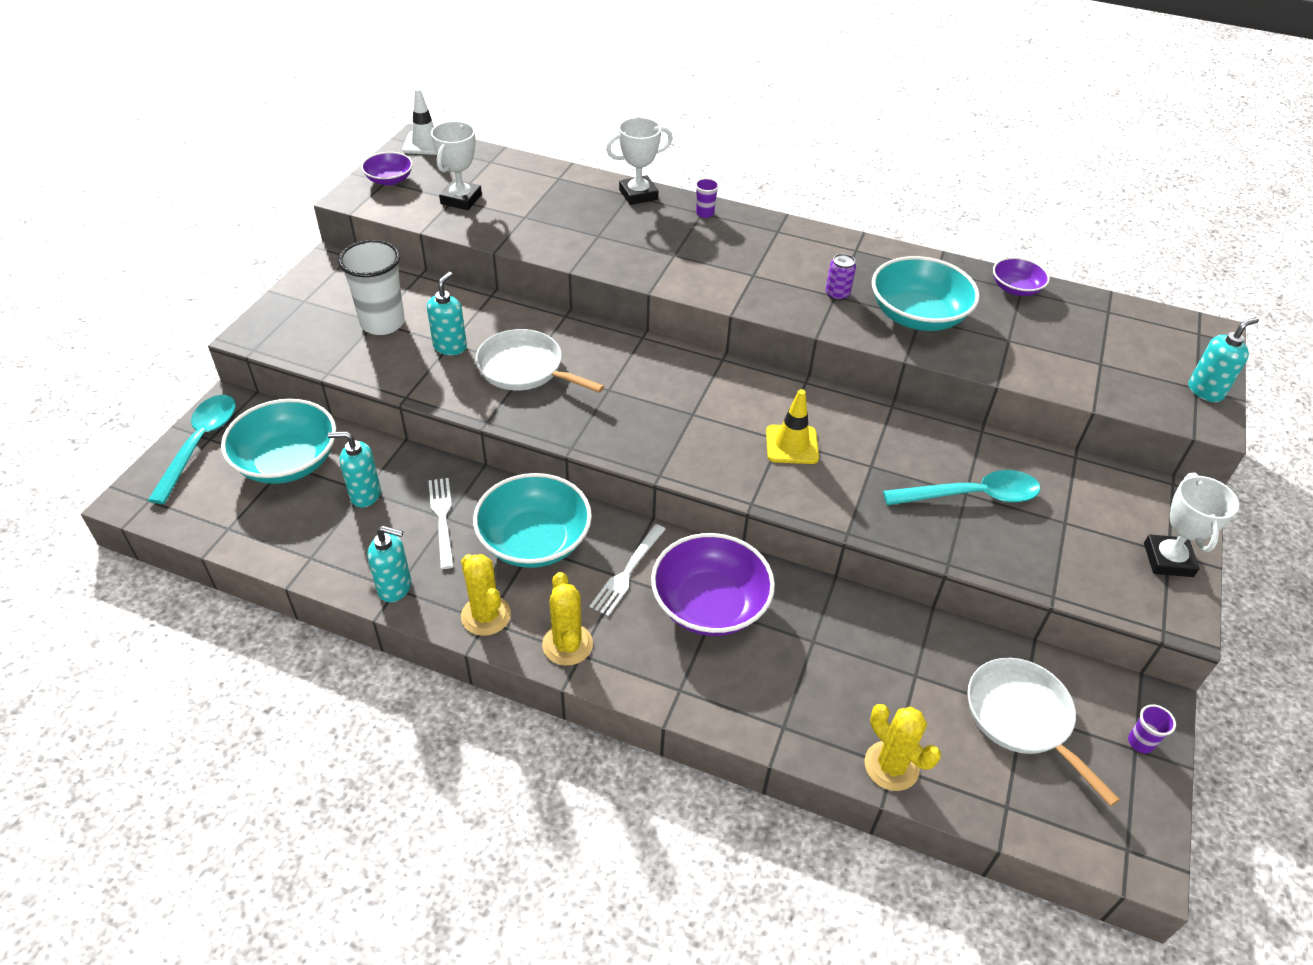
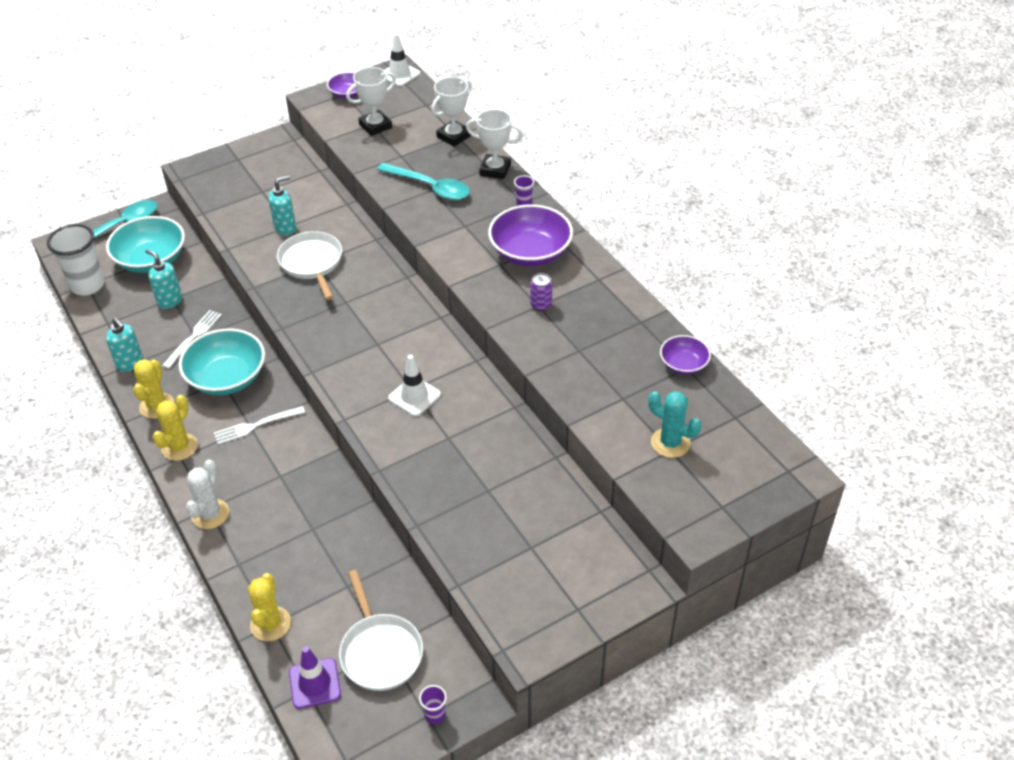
camera: 40 degrees right, 0 degrees up
(382, 323) = (264, 194): white cup -> white cup (87, 285)
(689, 694) = (210, 514): none -> white cactus
(710, 604) = (279, 472): purple bowl -> purple bowl (530, 252)
(792, 445) = (414, 396): yellow traffic cone -> white traffic cone
(917, 316) = (578, 348): turquoise bowl -> none
(972, 496) = (490, 494): turquoise spoon -> turquoise spoon (430, 187)
(1006, 794) = (315, 683): none -> purple traffic cone
(1022, 718) = (380, 651): white pan -> white pan turned 150 degrees clockwise
(1092, 357) = (670, 443): none -> turquoise cactus
(1168, 560) = (570, 613): white trophy -> white trophy (454, 136)
(1205, 391) = (725, 512): turquoise soap dispenser -> none

